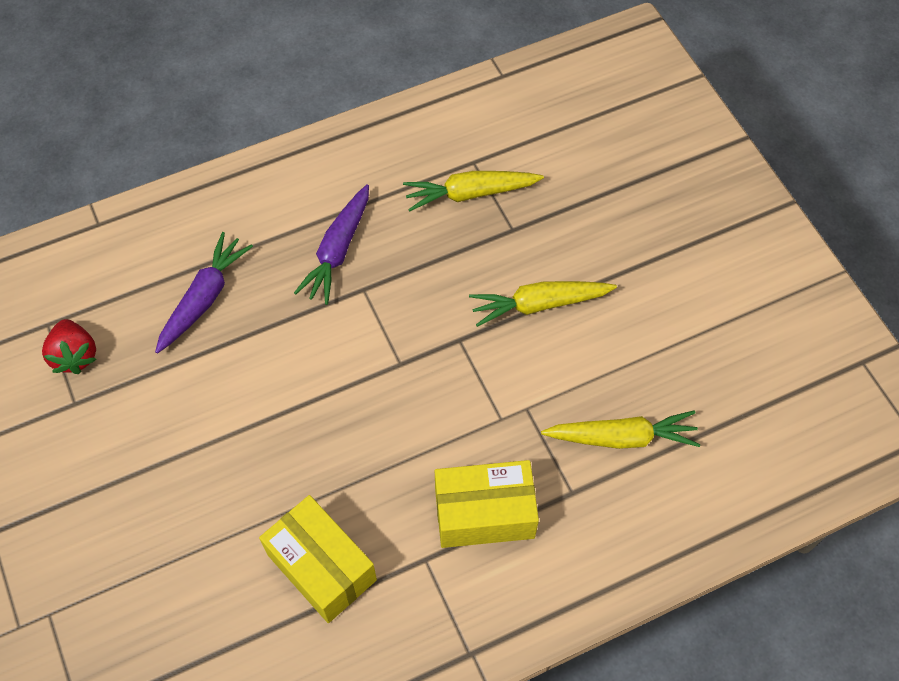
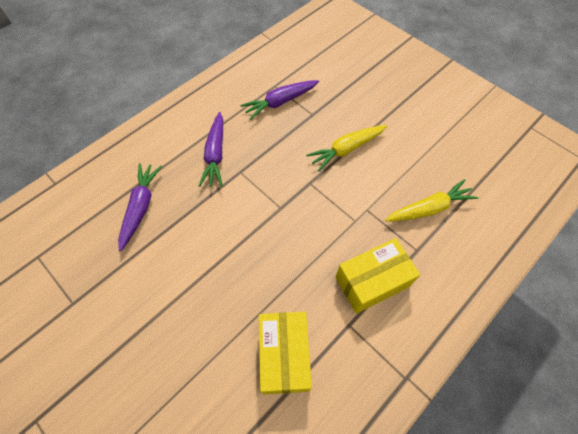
camera: 20 degrees left, 0 degrees up
(75, 355) = (63, 271): red strawberry -> none
(321, 567) = (284, 356): yellow box -> yellow box turned 60 degrees clockwise
(470, 194) = (280, 102): yellow carrot -> purple carrot

